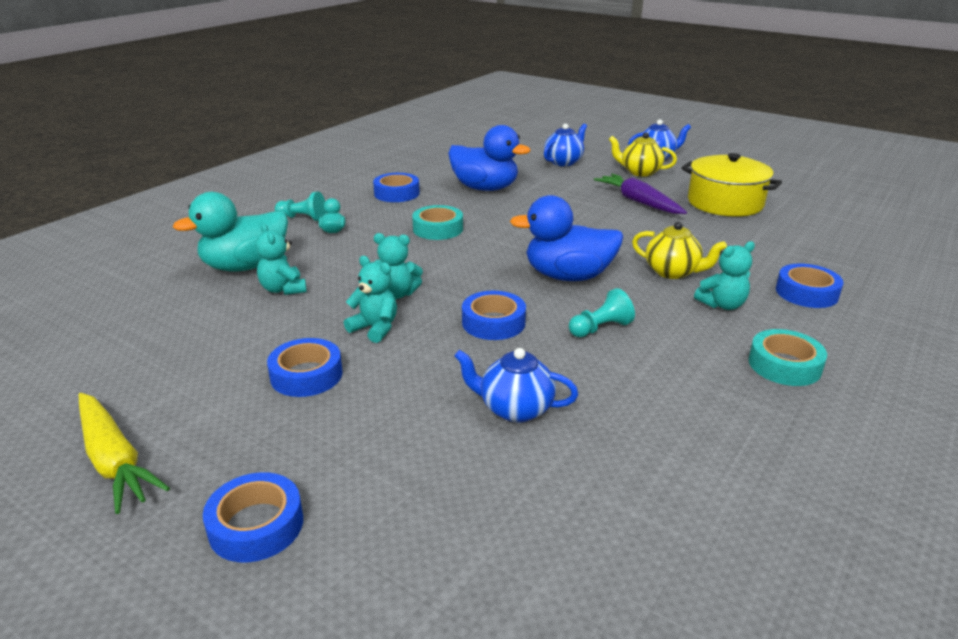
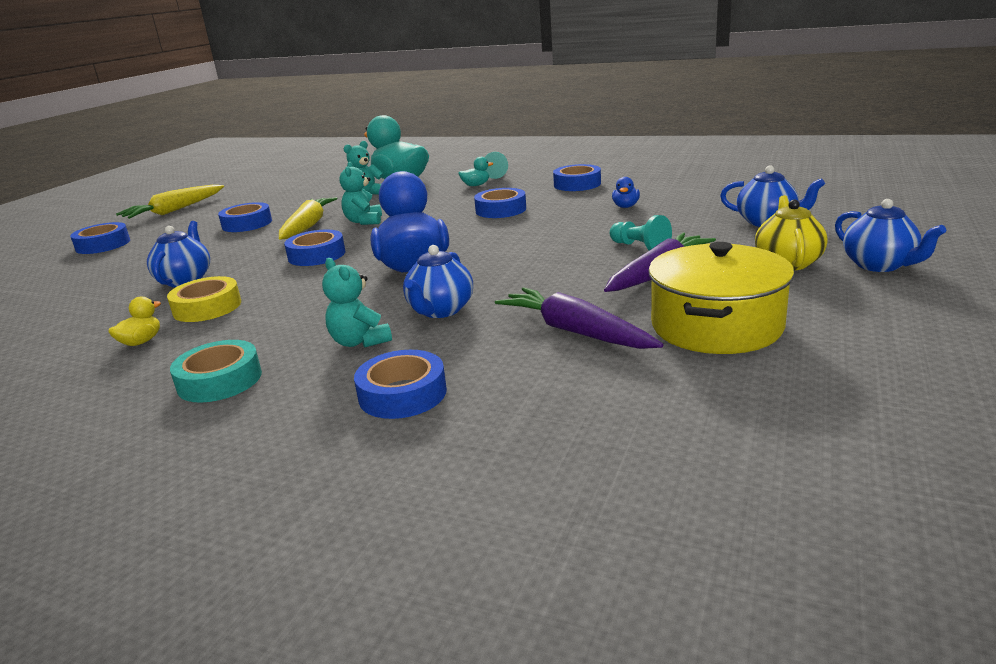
camera: 80 degrees right, 5 degrees down
(375, 328) = (308, 226): turquoise teddy bear -> yellow carrot
(438, 229) = (501, 210): turquoise tape -> blue tape
(485, 188) = (625, 206): blue duck -> blue duck, size x0.42
(600, 328) = (305, 291): turquoise pawn -> turquoise pawn (640, 247)
(615, 385) = (207, 307): none -> yellow tape
(672, 272) = (440, 310): yellow teapot -> blue teapot
(695, 420) = (141, 342): none -> yellow duck
(723, 235) = (575, 331): none -> purple carrot

